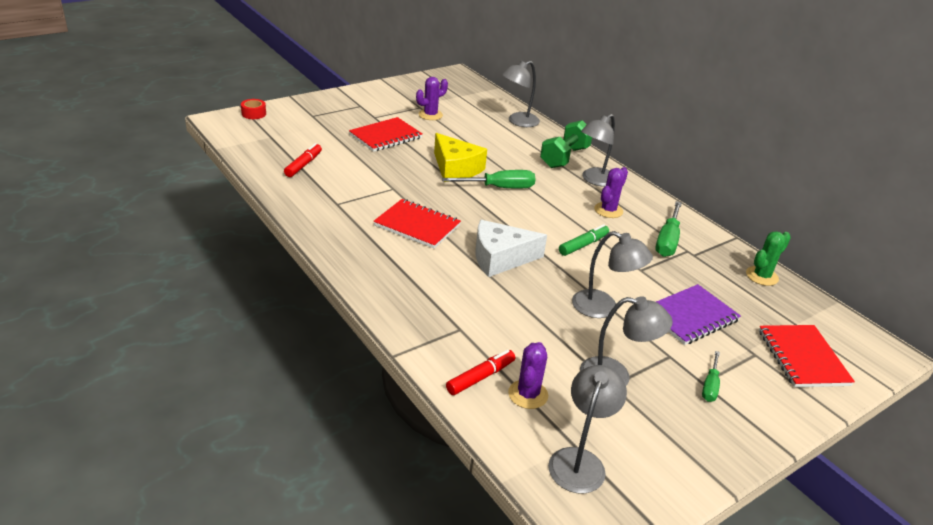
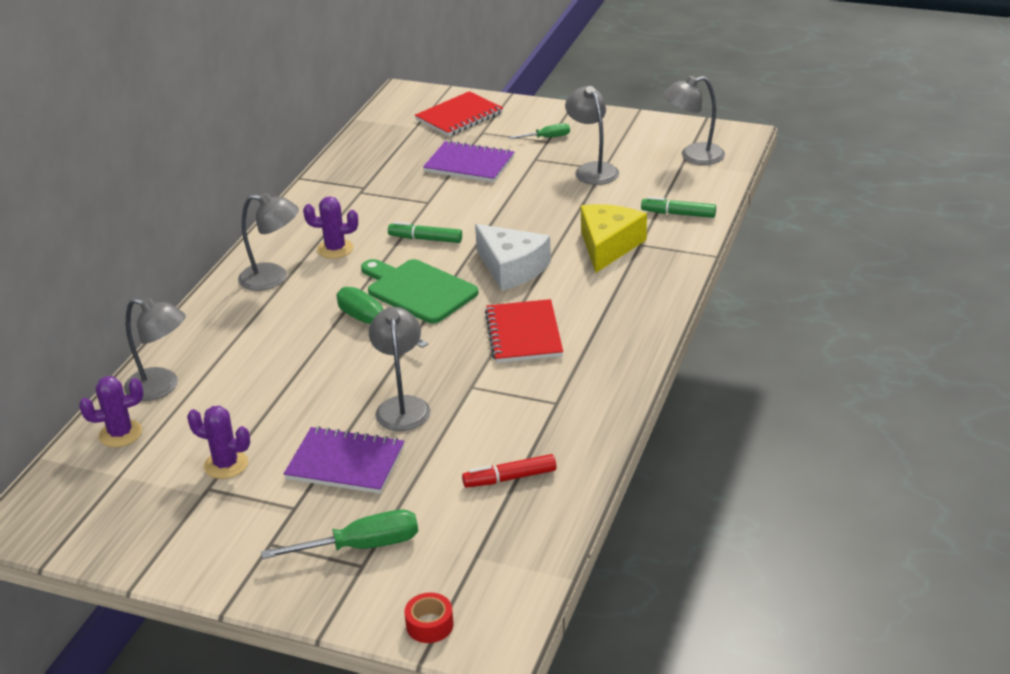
camera: 120 degrees left, 0 degrees up
(386, 136) = (345, 463): red notebook -> purple notebook
(455, 168) = (365, 370): yellow cheese -> yellow cheese (608, 246)
(480, 377) = (678, 214): red marker -> green marker
(518, 215) = (418, 290): none -> green cutting board
(528, 394) = (665, 192): purple cactus -> purple cactus (120, 434)
(564, 157) = (235, 315): green dumbbell -> none
(603, 308) = (513, 199): grey lamp -> grey lamp (402, 406)
(667, 241) = (355, 205): green screwdriver -> green screwdriver (361, 546)
(762, 276) = (358, 153): green cactus -> none

